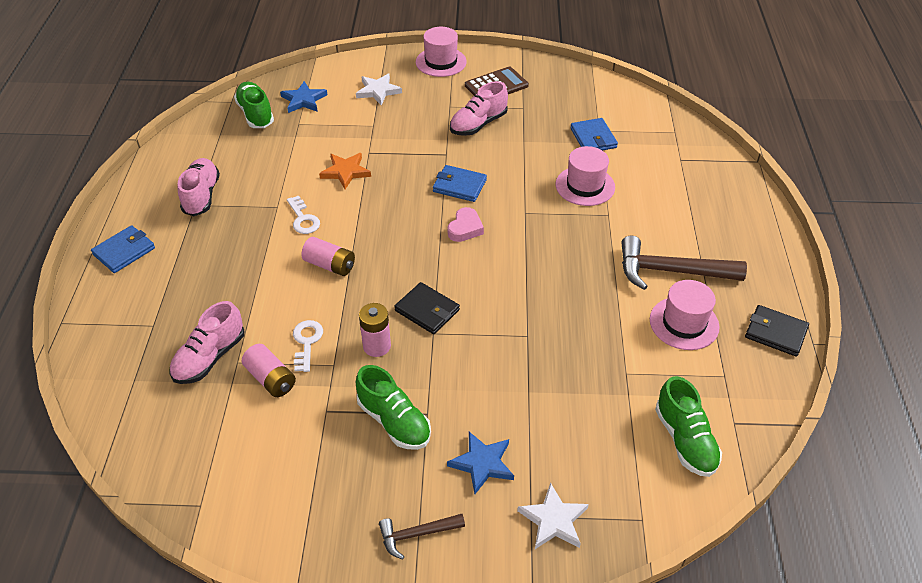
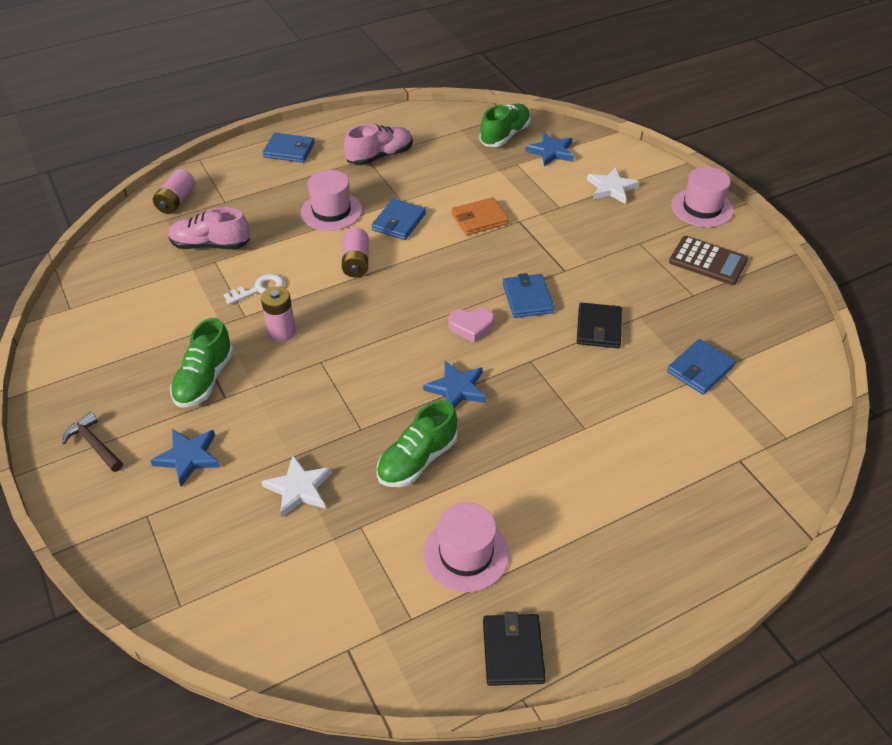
camera: 60 degrees right, 0 degrees up
(271, 379) = (208, 287): pink battery -> pink battery (176, 201)
(303, 219) = (399, 222): white key -> blue wallet
(345, 172) = (479, 219): orange star -> orange wallet
(427, 310) = (345, 346): black wallet -> black wallet (598, 328)
(478, 124) = (632, 274): pink shoe -> none
(524, 263) = (456, 389): none -> blue star
(553, 520) = (149, 534): white star -> white star (299, 488)
(585, 186) = (613, 392): pink hat -> pink hat (331, 211)
(671, 271) = (538, 515): brown hammer -> none
(685, 440) = (298, 610): green shoe -> green shoe (417, 460)

